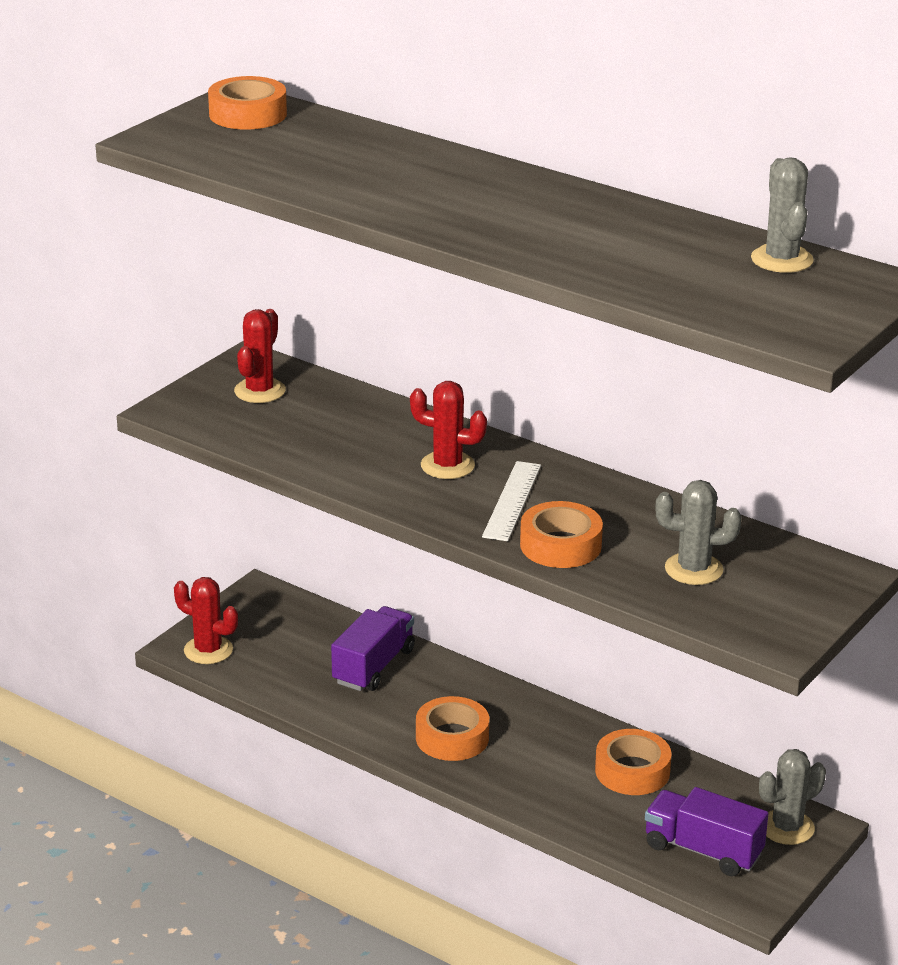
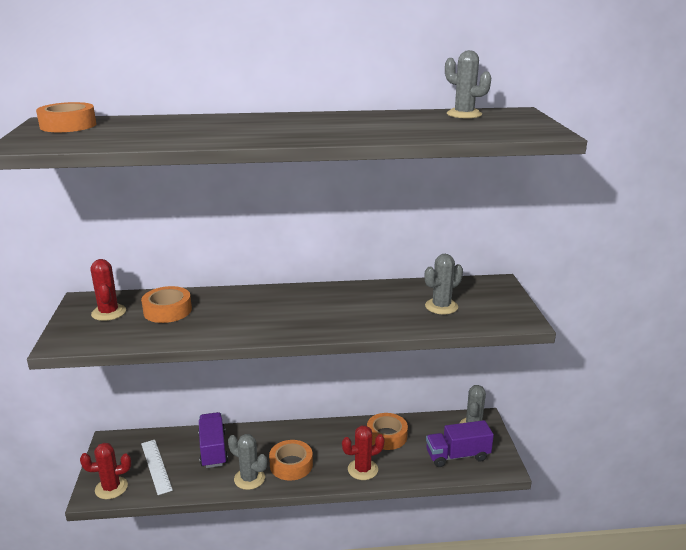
camera: 40 degrees left, 5 degrees down
(380, 726) = (249, 479): none -> grey cactus
(447, 465) = (263, 308): red cactus -> red cactus (362, 469)
(512, 501) = (318, 311): white ruler -> white ruler (156, 466)
(560, 545) = (370, 321): orange tape -> orange tape (167, 310)

